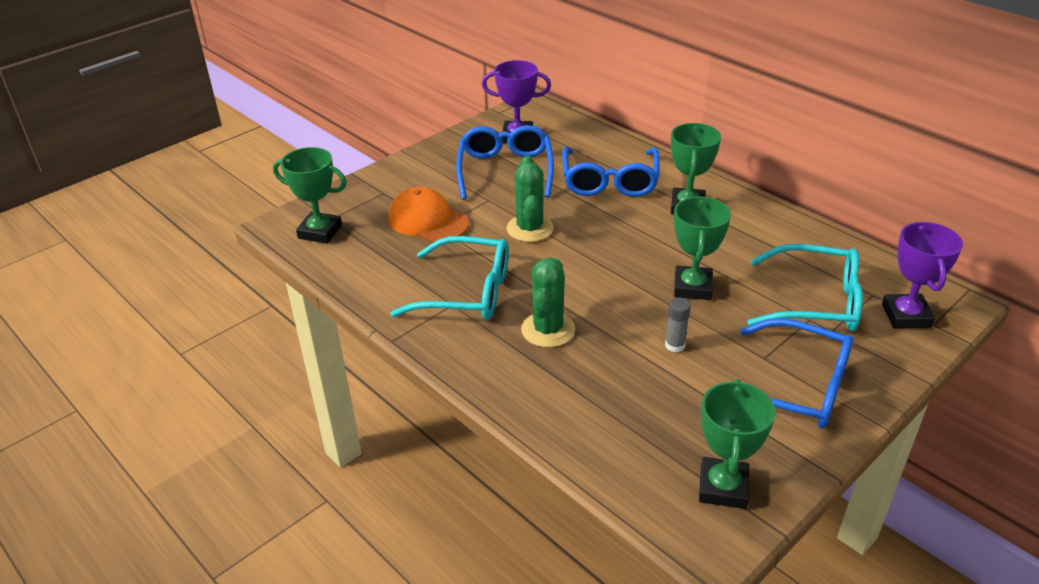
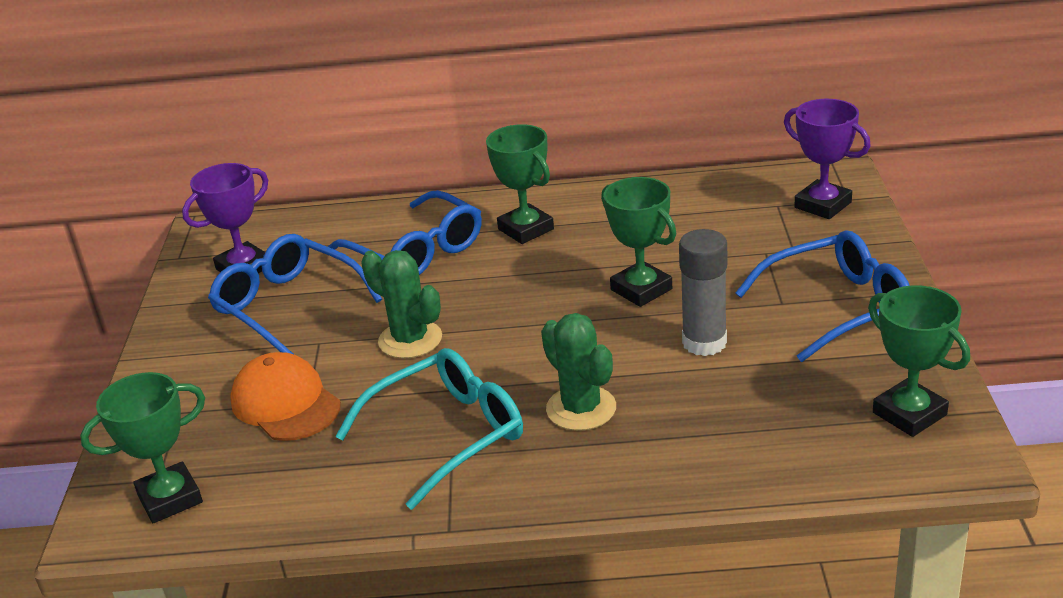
camera: 45 degrees left, 5 degrees down
(428, 221) = (285, 403): orange cap -> orange cap turned 60 degrees clockwise
(675, 345) = (704, 342): grey glue stick -> grey glue stick, size x1.83
(816, 302) = (749, 237): turquoise glasses -> none

